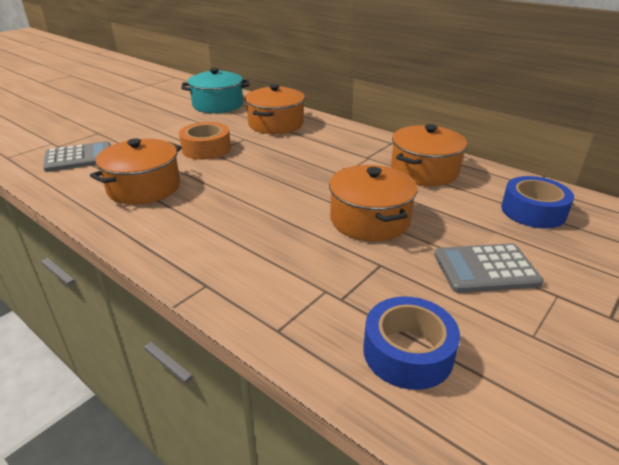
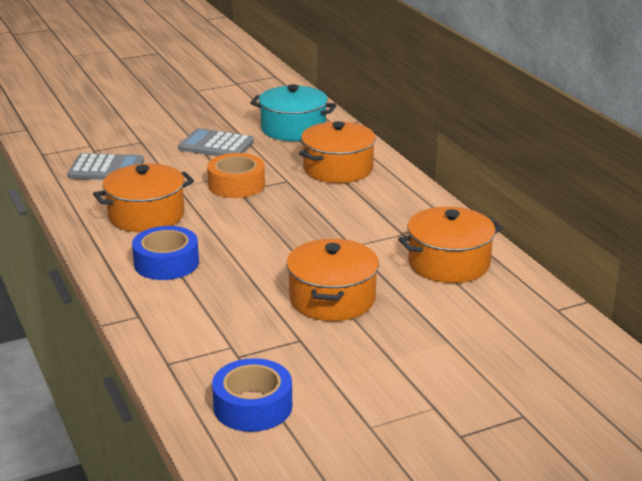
camera: 25 degrees right, 5 degrees down
(485, 269) = (394, 369): grey calculator -> grey calculator (216, 145)
(533, 211) = (516, 333): blue tape -> blue tape (166, 263)

